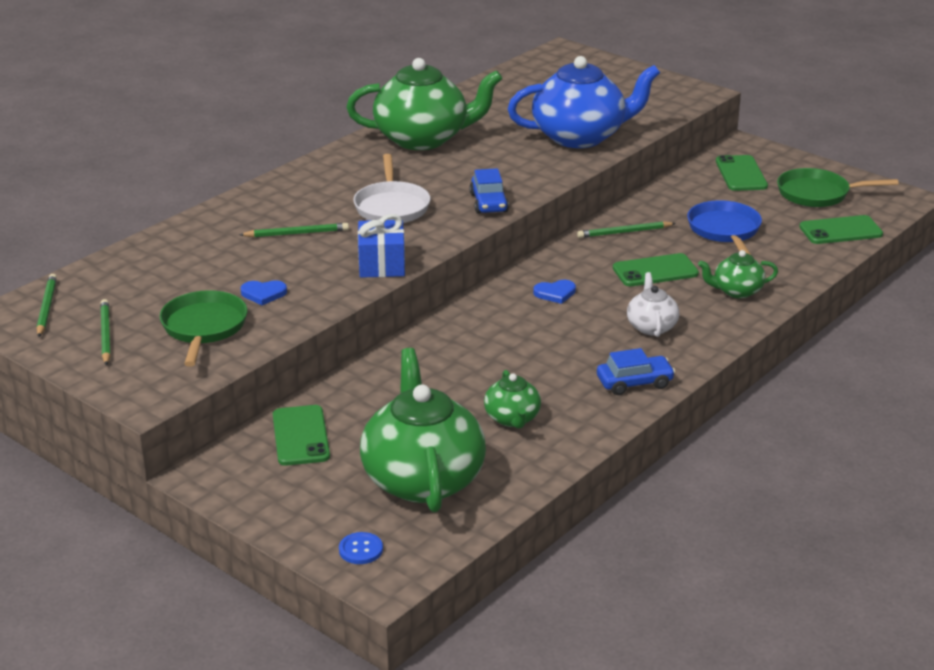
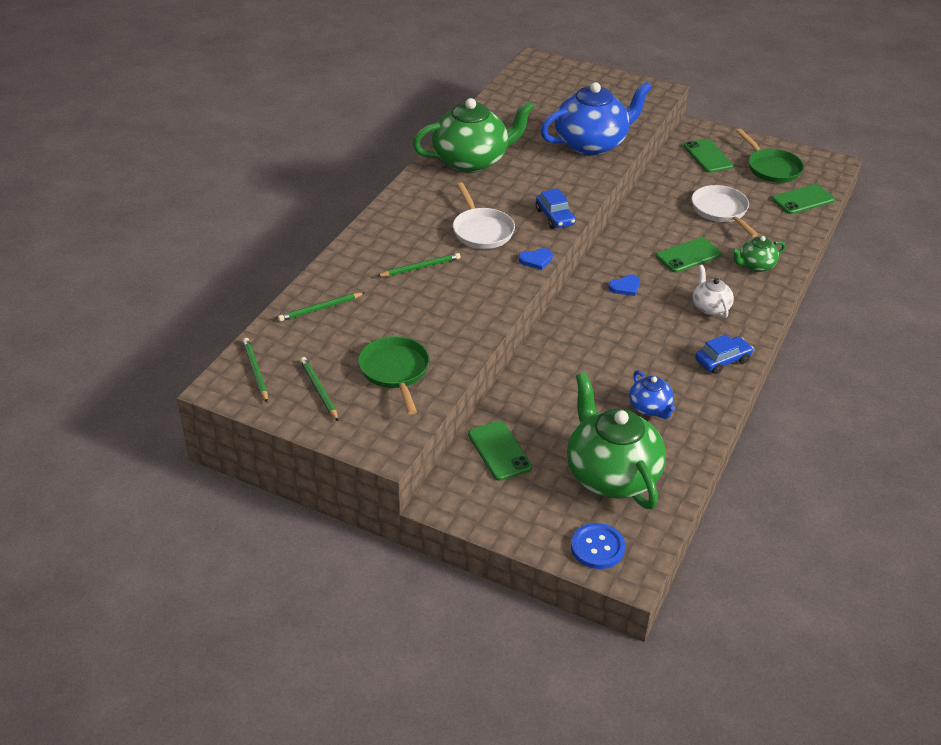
camera: 15 degrees left, 10 degrees up
(263, 294) = (425, 330): blue heart -> blue heart (536, 260)
(361, 550) = (597, 547): blue button -> blue button, size x1.57
(381, 264) = (503, 288): blue gift -> none
(512, 419) = (650, 408): green teapot -> blue teapot
(624, 232) = (649, 222): green pencil -> green pencil (320, 308)
(725, 231) = (721, 211): blue pan -> white pan
(818, 194) = (771, 168): green pan -> green pan turned 105 degrees counterclockwise

